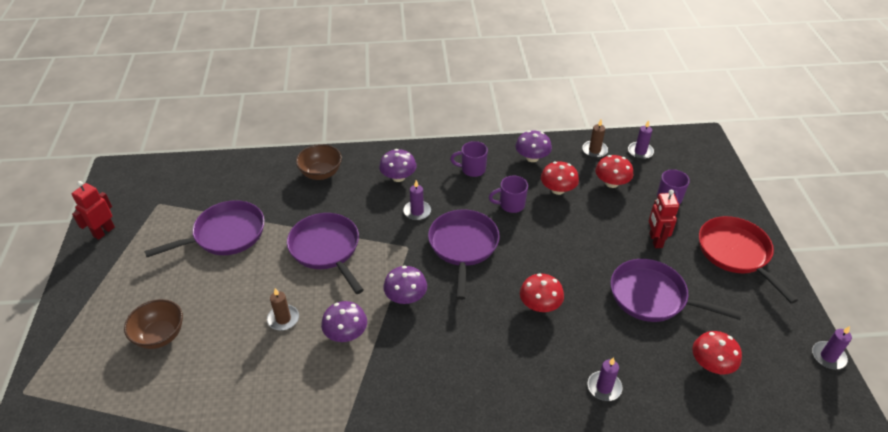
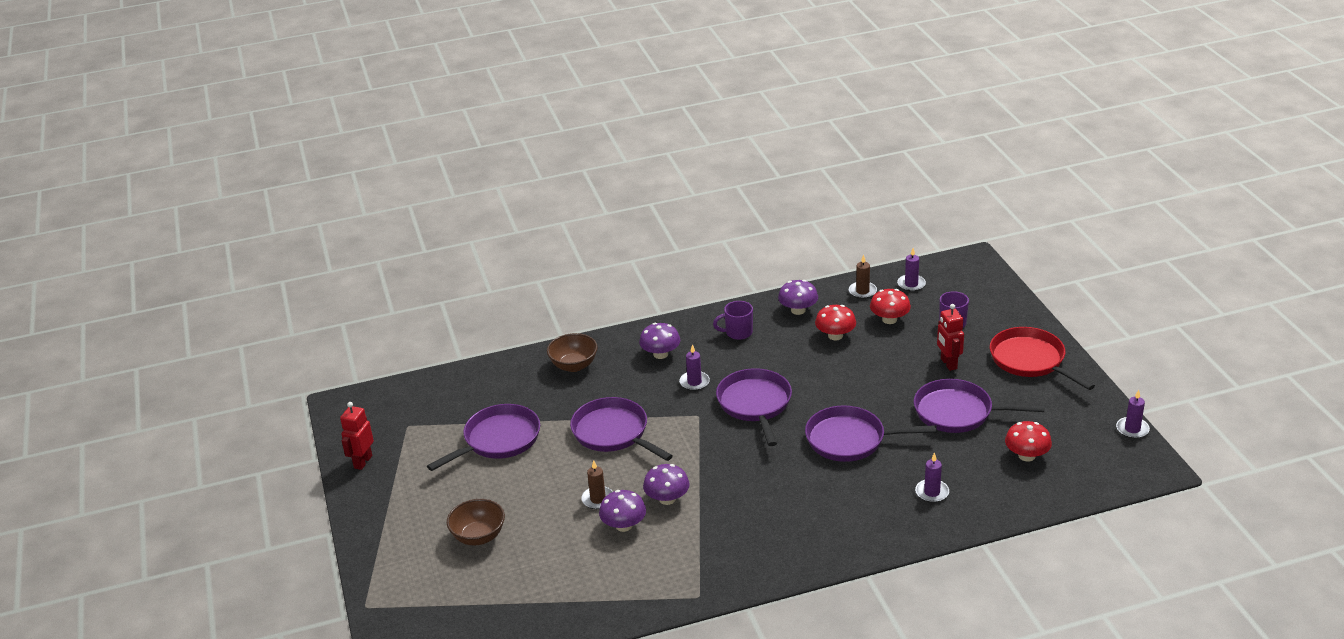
camera: 10 degrees left, 10 degrees down
(406, 297) = (714, 458): purple mushroom -> purple mushroom (624, 525)
(511, 205) = (791, 358): purple mug -> none
(540, 305) = (850, 439): red mushroom -> purple pan

